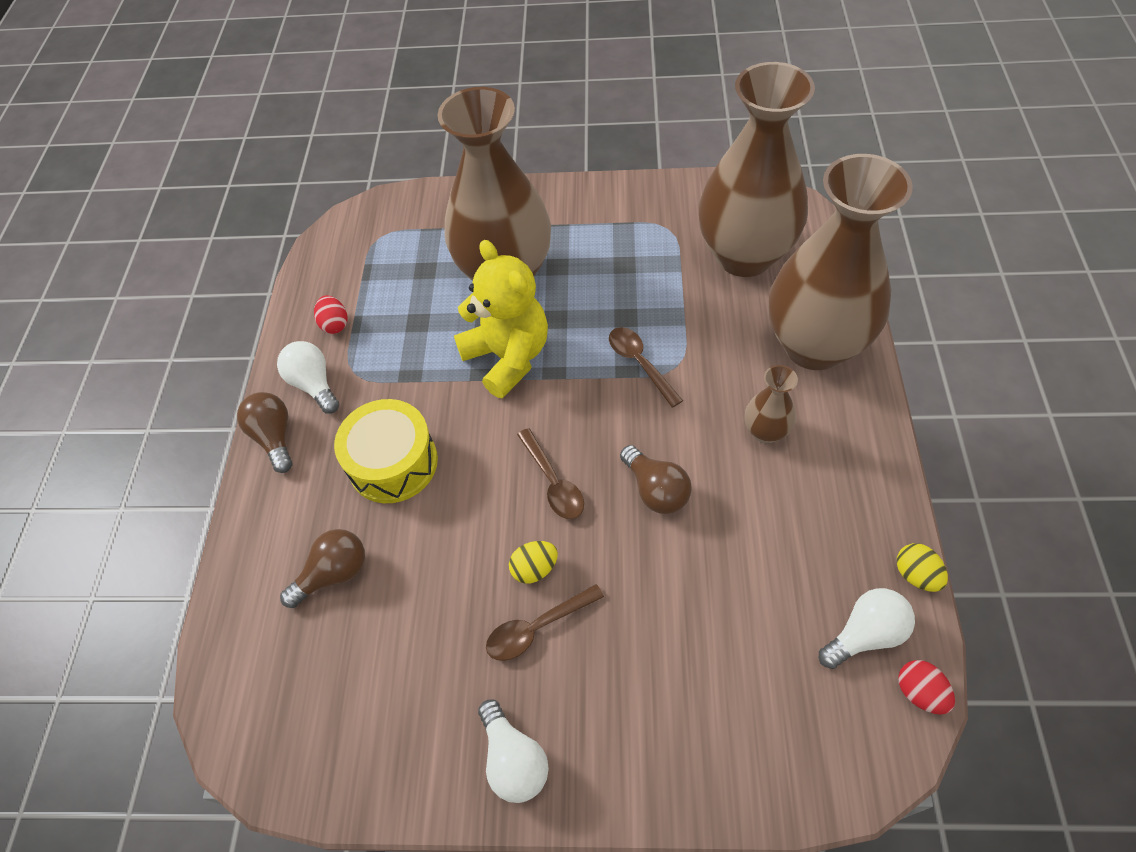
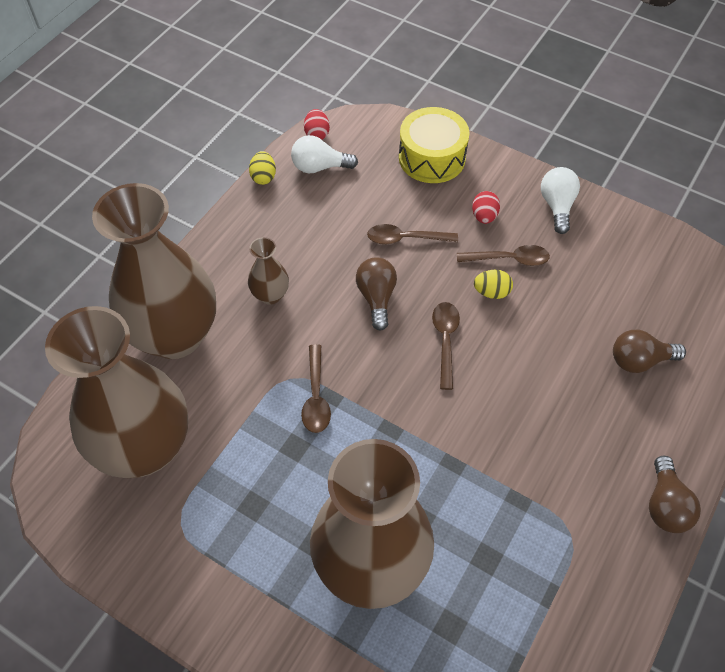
camera: 155 degrees left, 0 degrees up
(314, 384) = (614, 543): white light bulb -> none
(335, 324) = (573, 608): red egg -> red egg (484, 216)
(393, 463) = (564, 422): yellow drum -> yellow drum (432, 158)
(508, 357) = (421, 467): yellow teddy bear -> none
(676, 585) = (406, 239): none -> brown spoon

